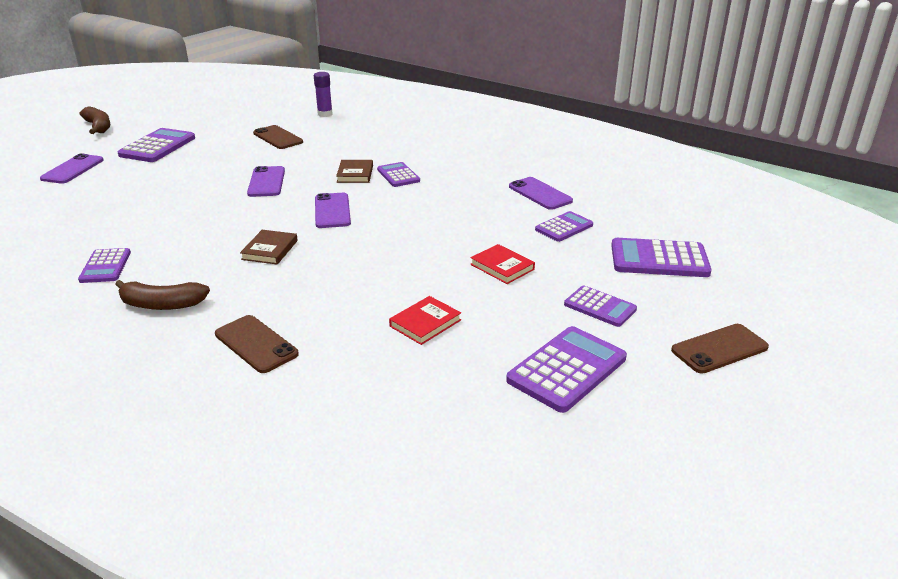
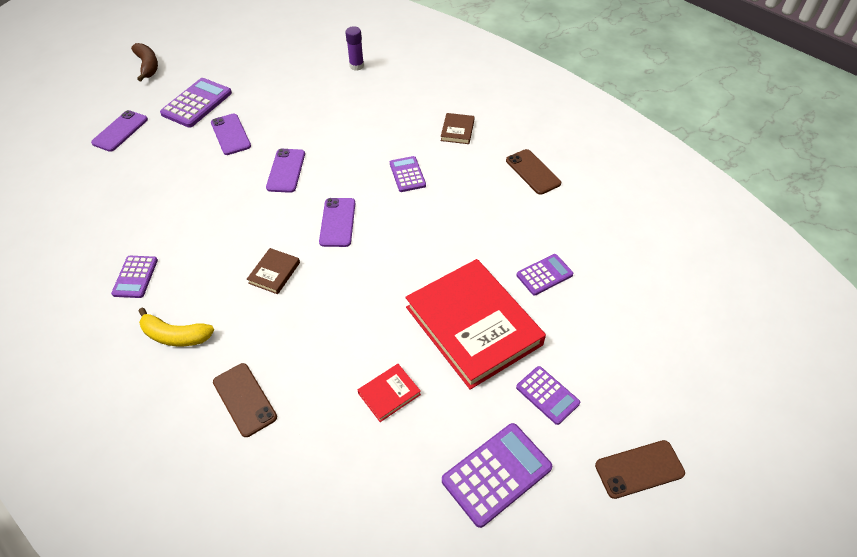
camera: 10 degrees right, 20 degrees up
(162, 304) = (175, 336): brown banana -> yellow banana
(278, 138) = (306, 101): brown phone -> brown phone (533, 172)
(355, 174) = (368, 167): brown book -> brown book (457, 130)
(502, 267) = (473, 325): red book -> red book, size x2.44
(540, 194) = (534, 220): purple phone -> purple phone (231, 134)
(659, 259) = (621, 335): purple calculator -> none

